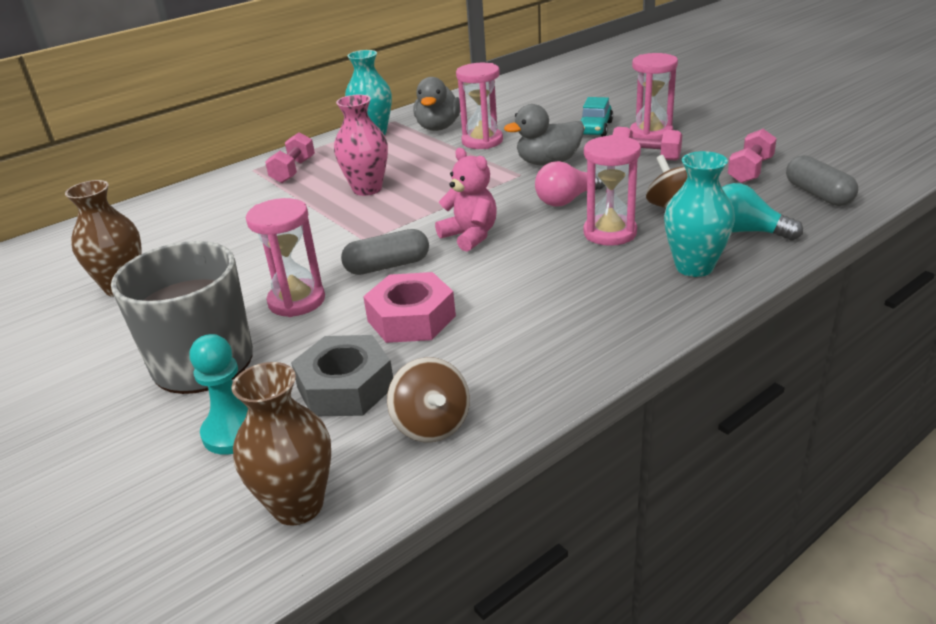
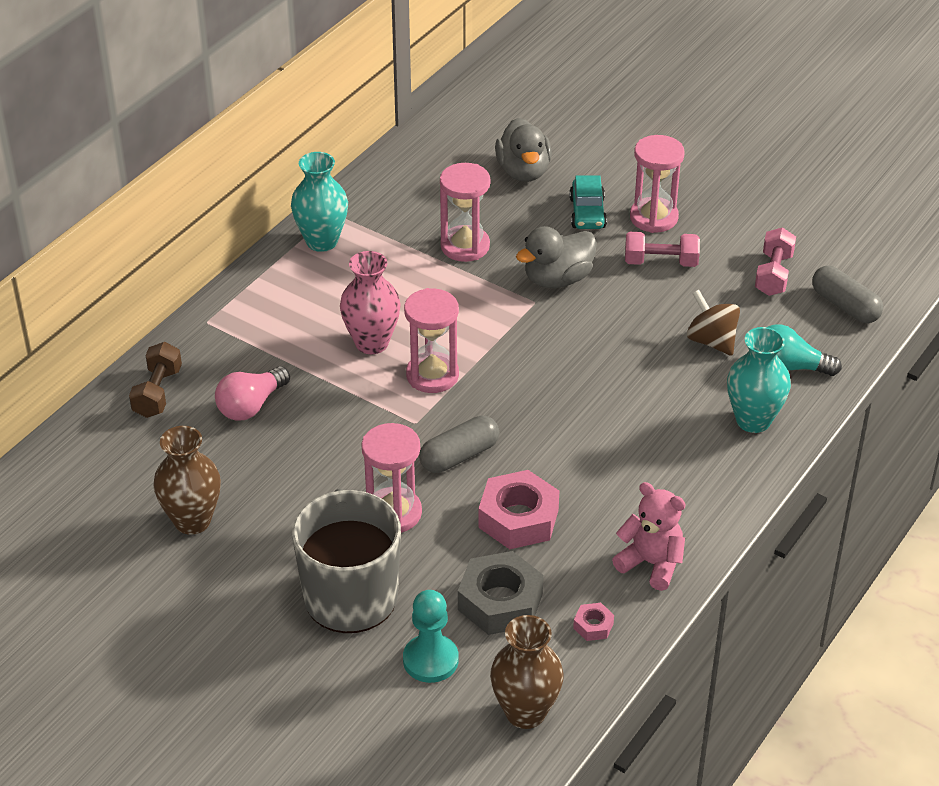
camera: 20 degrees left, 10 degrees up
(178, 205) = (157, 392): none -> brown dumbbell
(293, 171) = (261, 320): pink dumbbell -> none
(431, 425) = (593, 626): brown spinning top -> pink nut
(438, 127) = (398, 223): grey duck -> grey duck (523, 171)
(470, 236) = (523, 404): pink teddy bear -> pink teddy bear (651, 564)
(567, 200) = (601, 339): pink light bulb -> pink light bulb (251, 406)
(610, 233) = (661, 384): pink hourglass -> pink hourglass (432, 375)

